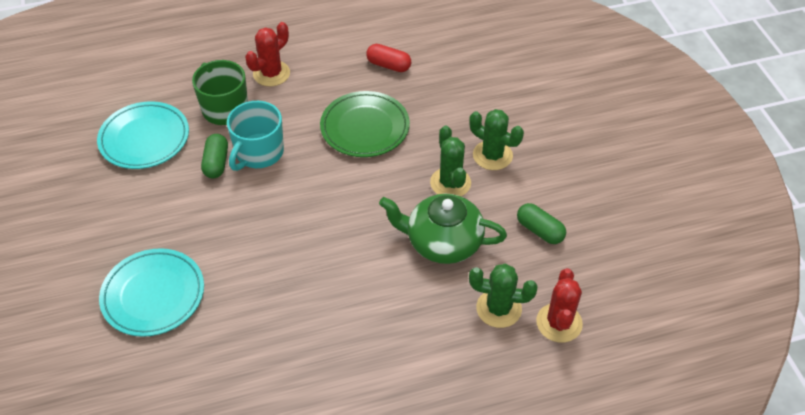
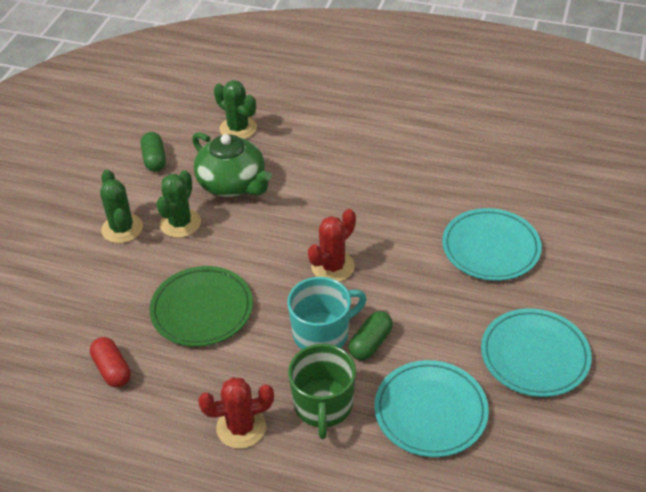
camera: 145 degrees left, 5 degrees down
(78, 213) = (534, 356): none -> turquoise plate
(559, 323) = (208, 105): red cactus -> red cactus (332, 266)

